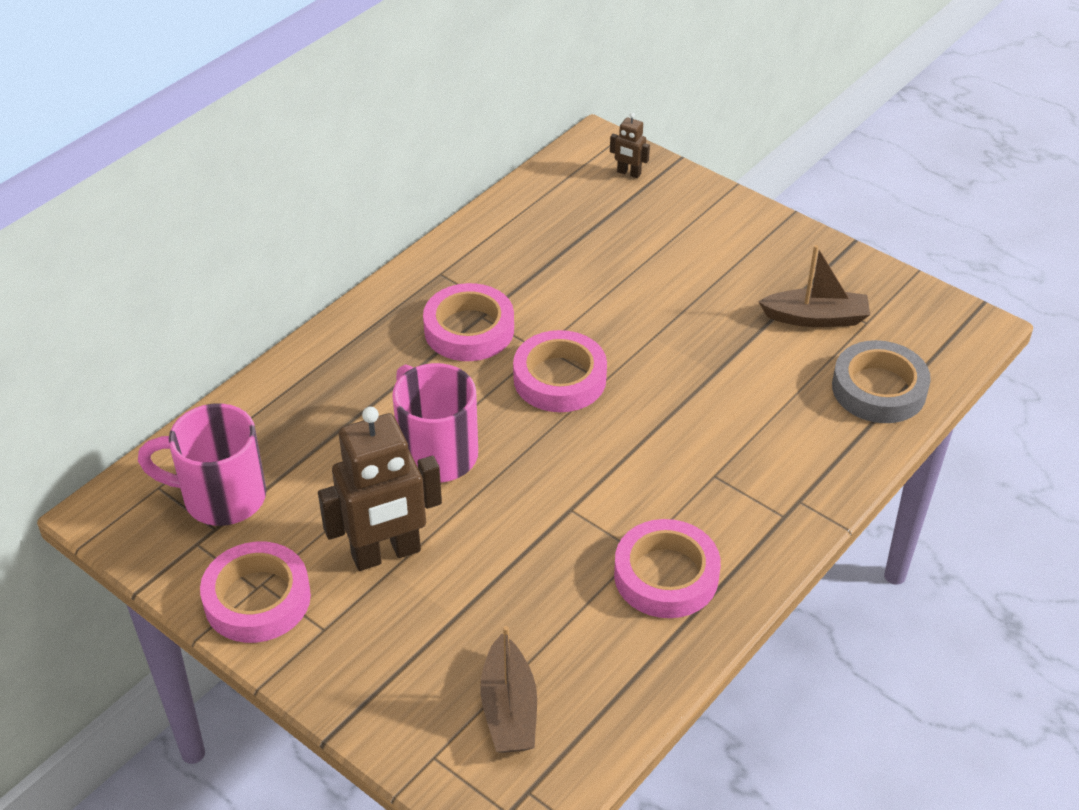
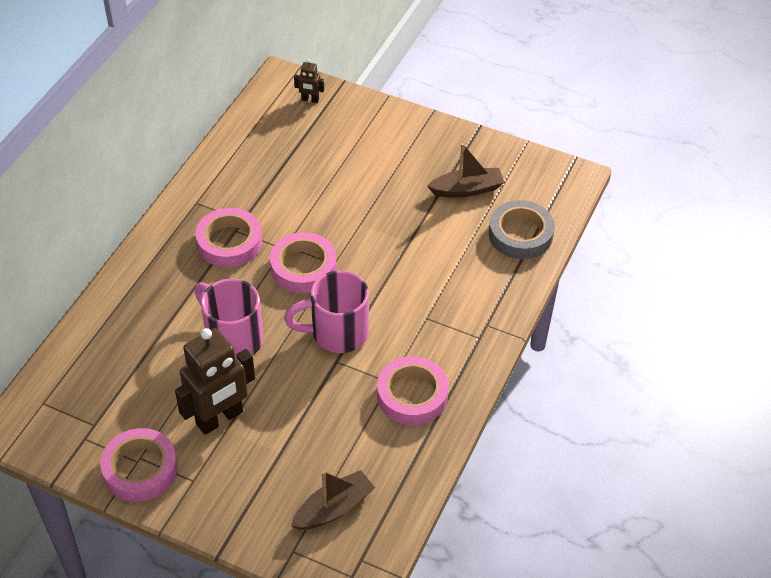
camera: 15 degrees left, 5 degrees up
(220, 497) = (90, 401): pink mug -> pink mug (337, 333)
(509, 709) = (333, 508): brown boat -> brown boat turned 105 degrees counterclockwise

